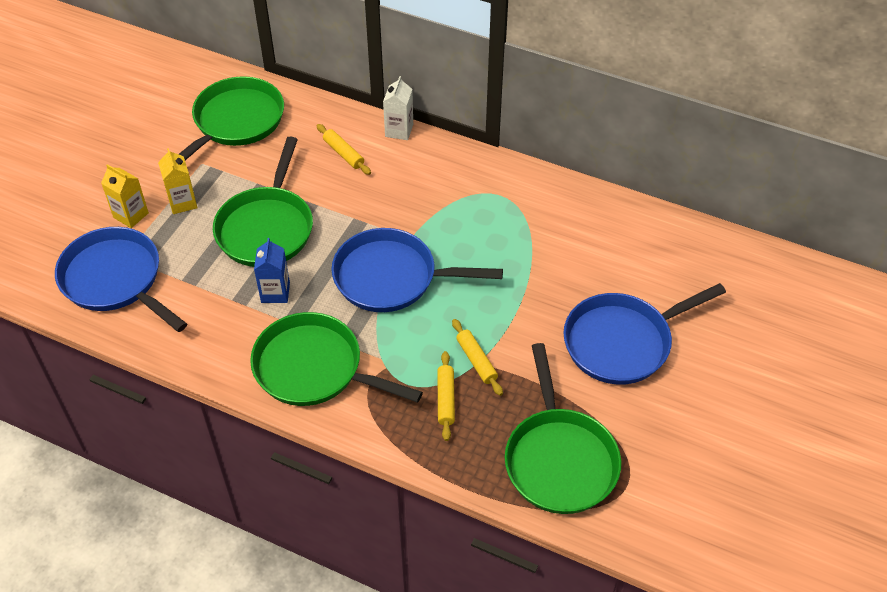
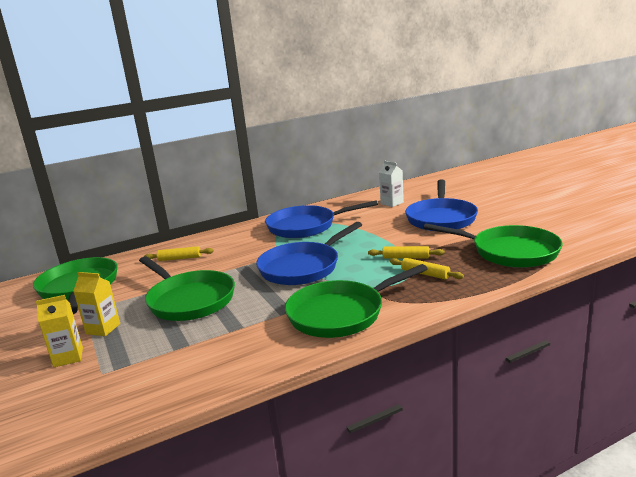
camera: 50 degrees left, 30 degrees down
(115, 280) = (116, 385): blue pan -> blue pan (305, 226)
(275, 292) = (250, 311): blue carton -> none
(399, 130) = (195, 238): white carton -> white carton (392, 203)

